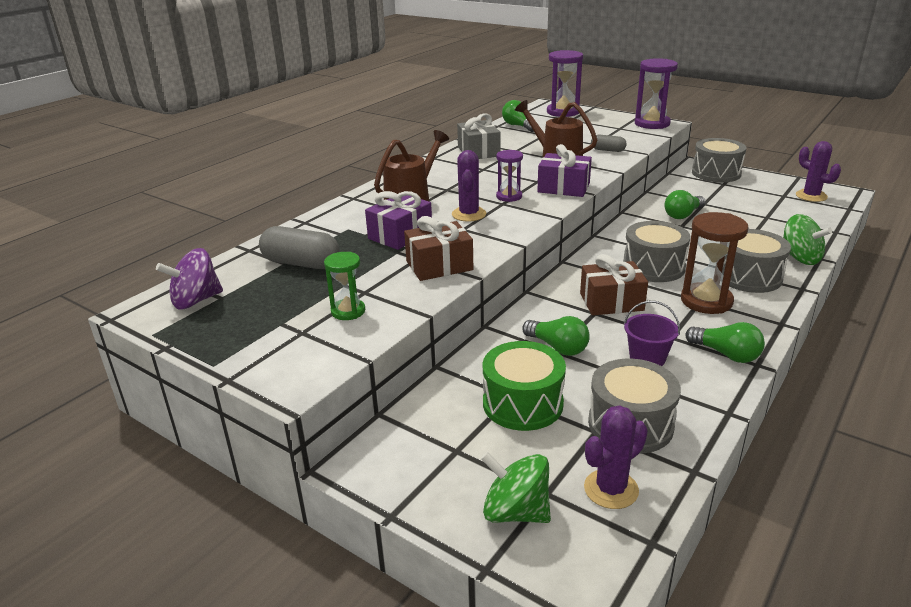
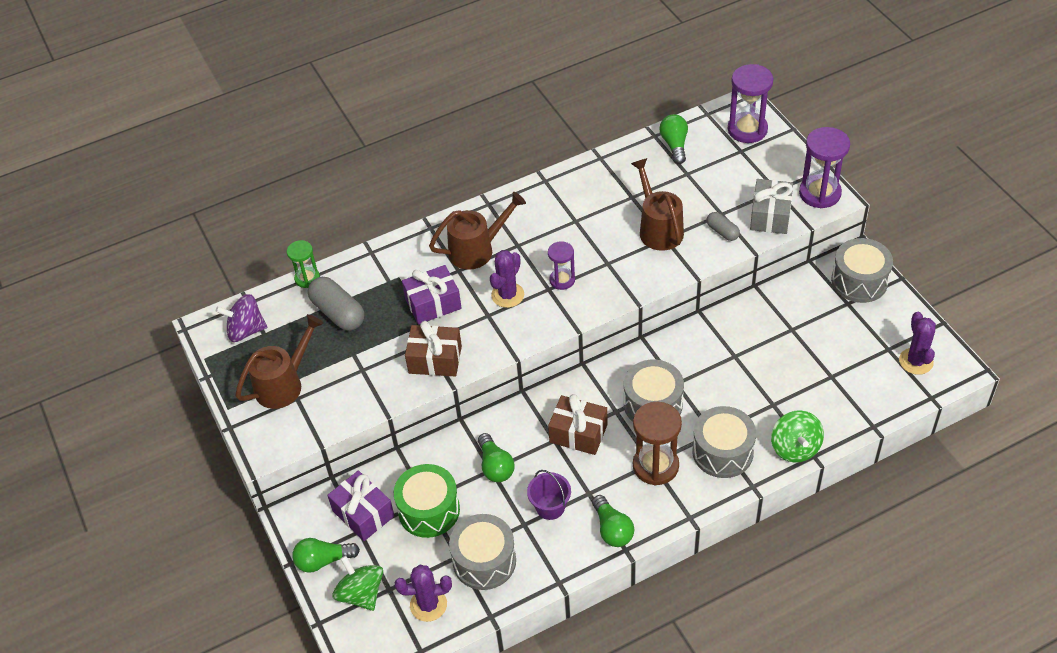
camera: 30 degrees right, 20 degrees up
(276, 325) = (284, 383): none -> brown watering can
(348, 311) = (338, 388): green hourglass -> green hourglass (307, 278)
(478, 151) = (595, 185): grey gift -> grey gift (770, 216)
(563, 188) = (621, 285): purple gift -> purple gift (363, 513)
(683, 215) = (752, 340): green light bulb -> green light bulb (323, 561)

